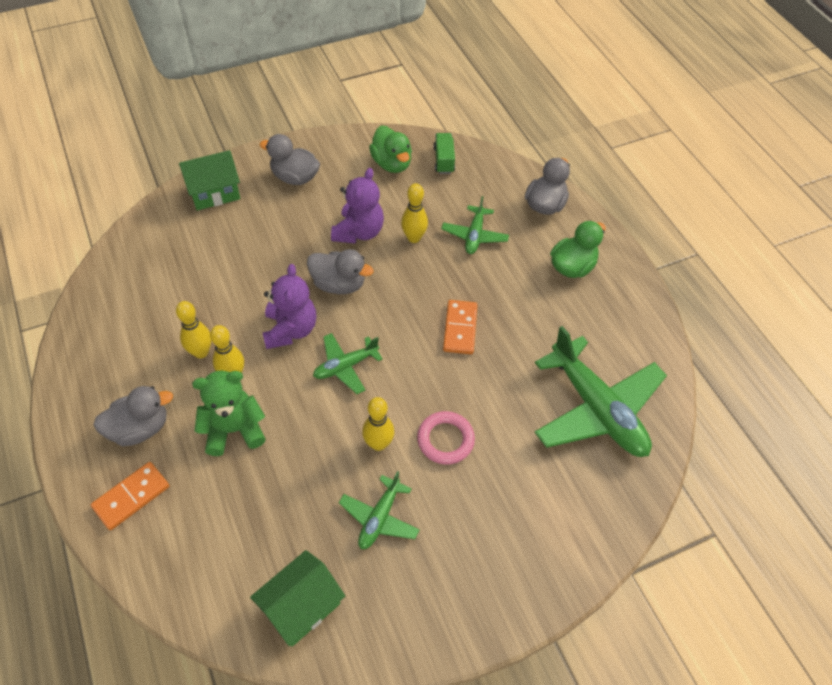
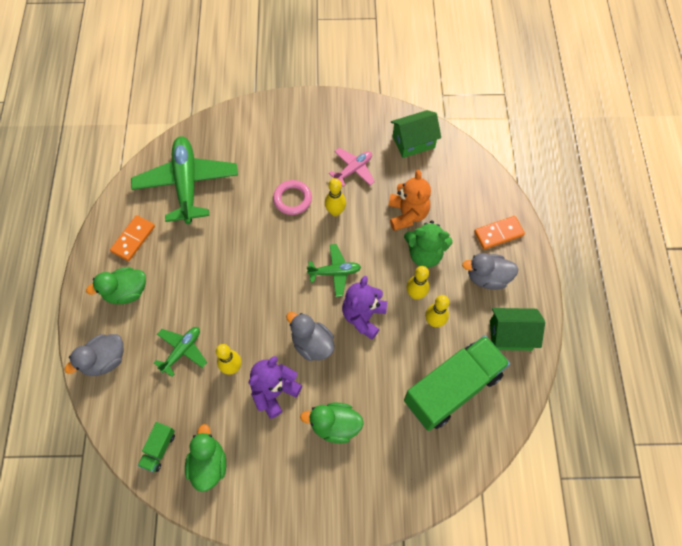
camera: 155 degrees left, 10 degrees up
(164, 293) = (452, 388): none -> green truck
(214, 193) = (385, 490): green house -> green house (510, 335)
(275, 477) = (407, 214): none -> orange teddy bear
(283, 224) = (335, 425): none -> green duck
(295, 177) = (305, 482): grey duck -> none
(379, 518) = (353, 170): green plane -> pink plane
(460, 328) = (241, 271): orange domino -> orange domino (133, 239)

